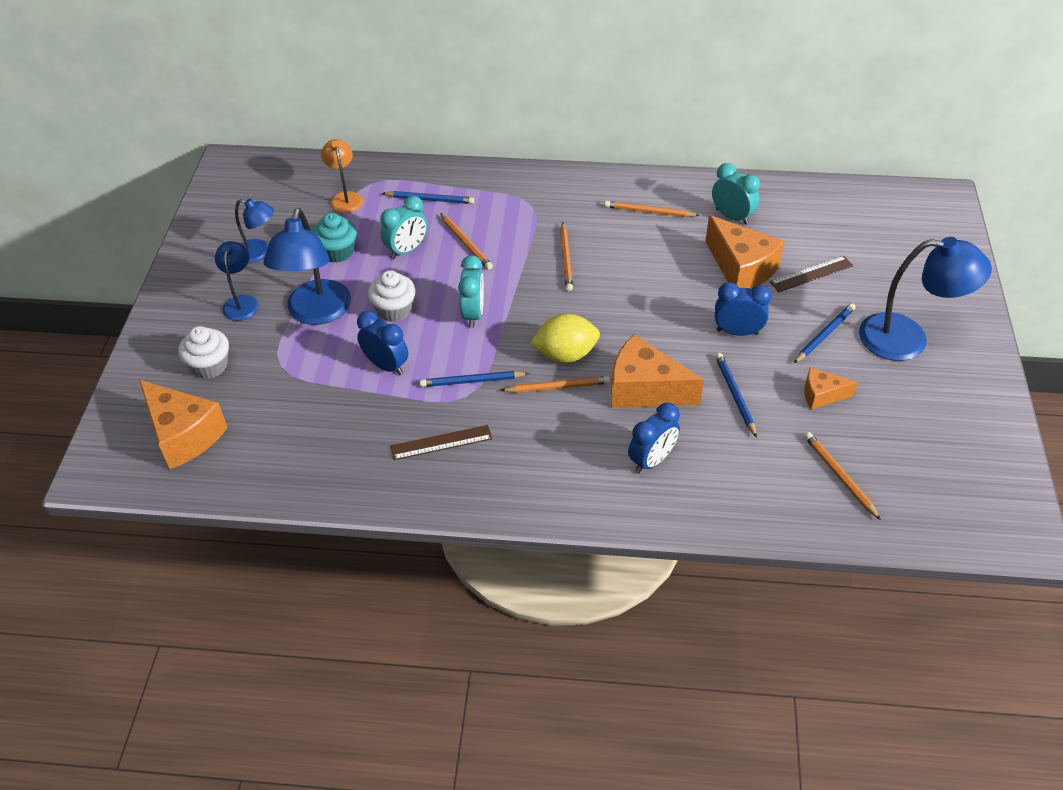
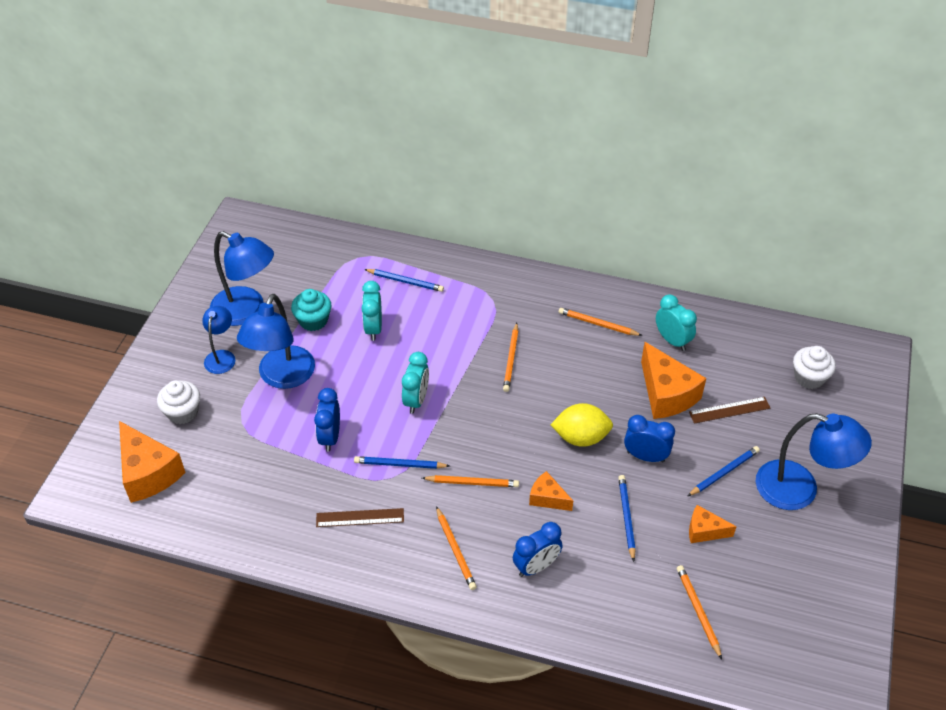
camera: 10 degrees right, 0 degrees up
(259, 253) = (247, 311): blue lamp -> blue lamp, size x1.78
(345, 198) = (332, 268): orange lamp -> none
(386, 365) = (330, 437): blue clock -> blue clock turned 135 degrees counterclockwise
(394, 310) = (349, 385): white cupcake -> white cupcake (809, 377)
(407, 250) = (373, 328): turquoise clock -> turquoise clock turned 120 degrees clockwise
(466, 243) = (426, 330): orange pencil -> orange pencil (455, 550)
(565, 354) = (487, 453): yellow lemon -> yellow lemon (581, 437)
(644, 389) = (547, 498): orange cheese -> orange cheese, size x0.55

